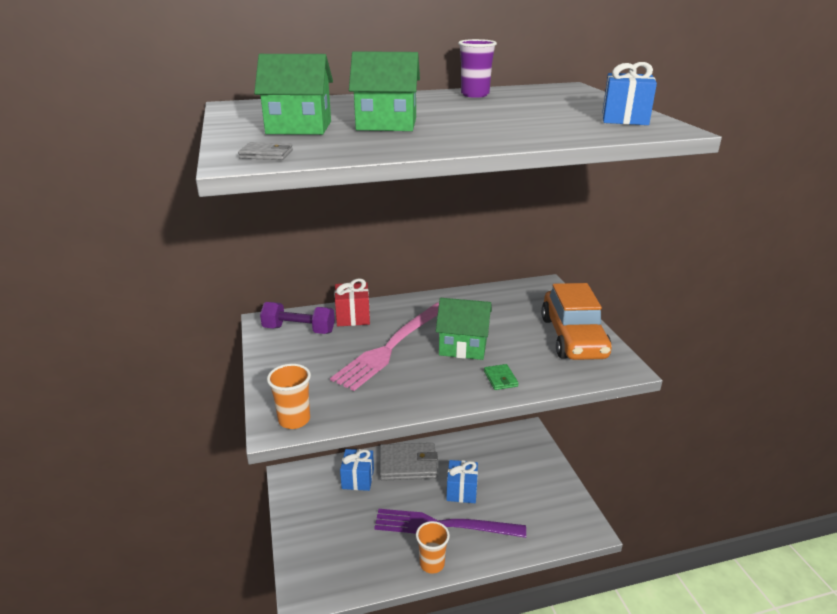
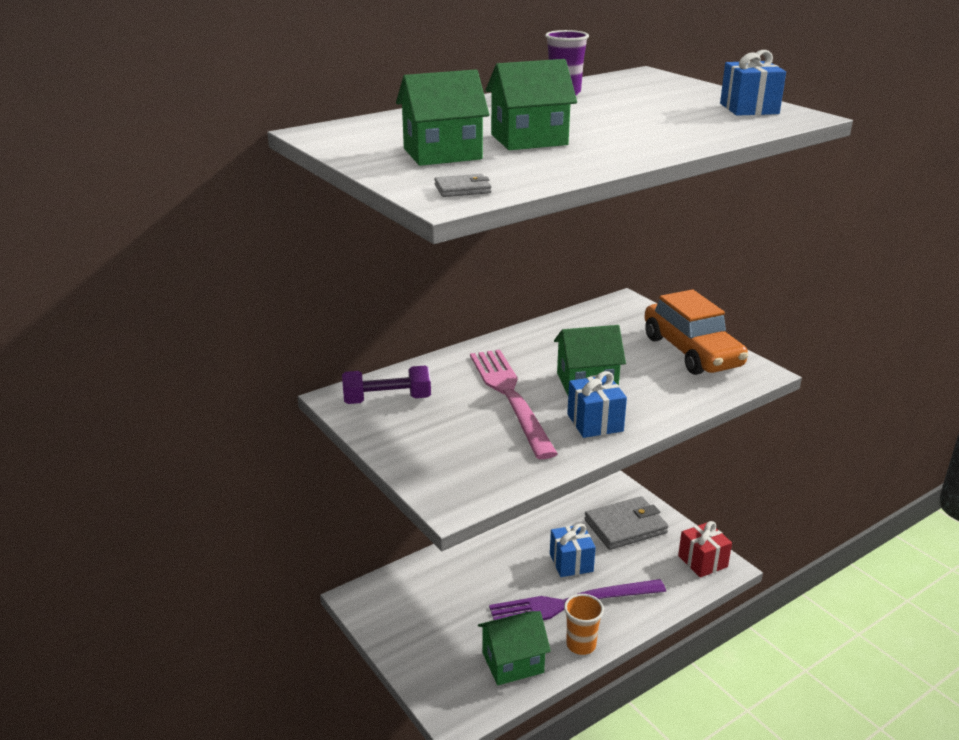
camera: 20 degrees left, 0 degrees up
(294, 420) = (466, 493): orange cup -> none
(353, 317) = (438, 374): red gift -> red gift (702, 561)
(358, 479) = (444, 580): blue gift -> blue gift (595, 422)
(370, 562) = (512, 662): none -> green house
(392, 346) = (510, 397): pink fork -> pink fork turned 150 degrees clockwise
(408, 464) = (494, 549): grey wallet -> grey wallet (625, 526)
(500, 379) = (649, 407): green wallet -> none

